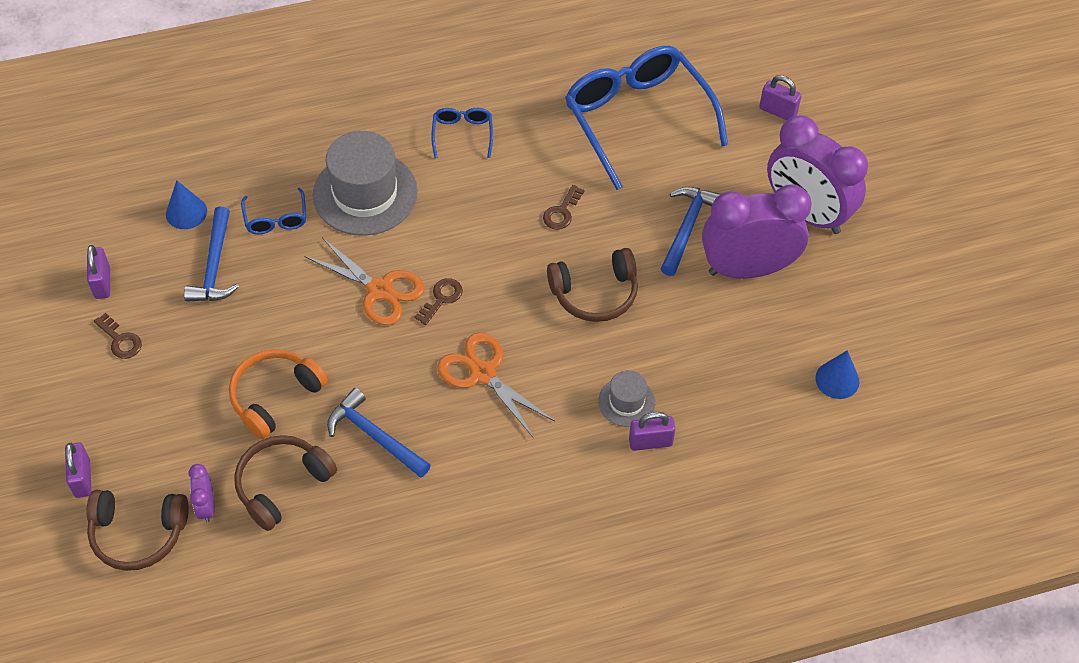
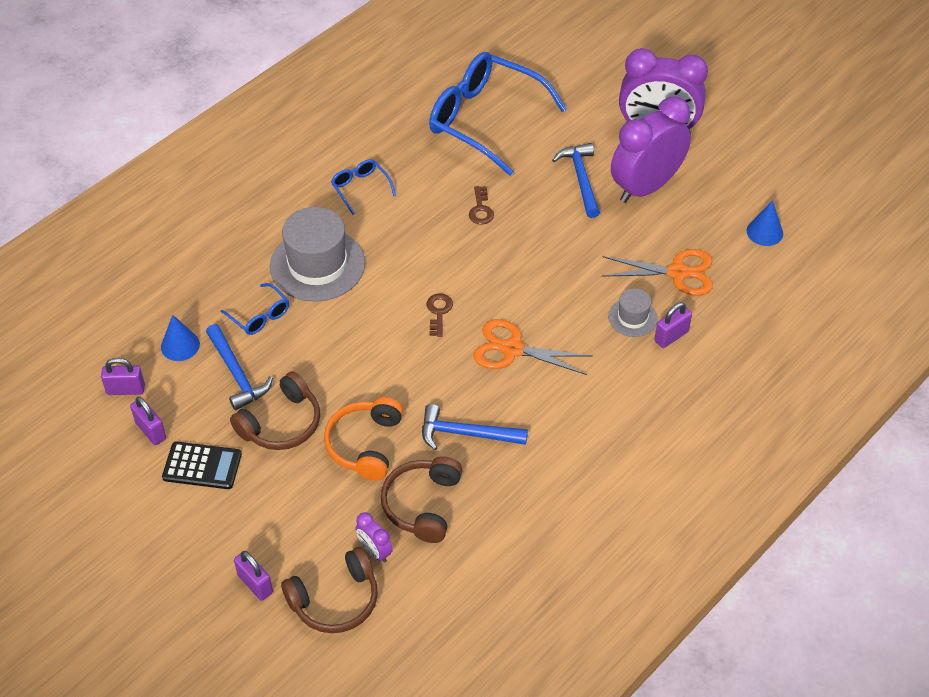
camera: 30 degrees left, 5 degrees down
(120, 340) = (202, 466): brown key -> black calculator
(380, 290) = (386, 328): orange scissors -> orange scissors (678, 272)
(595, 293) = (550, 254): brown headphones -> brown headphones (281, 423)
(778, 111) = (582, 71): purple padlock -> purple padlock (126, 390)

